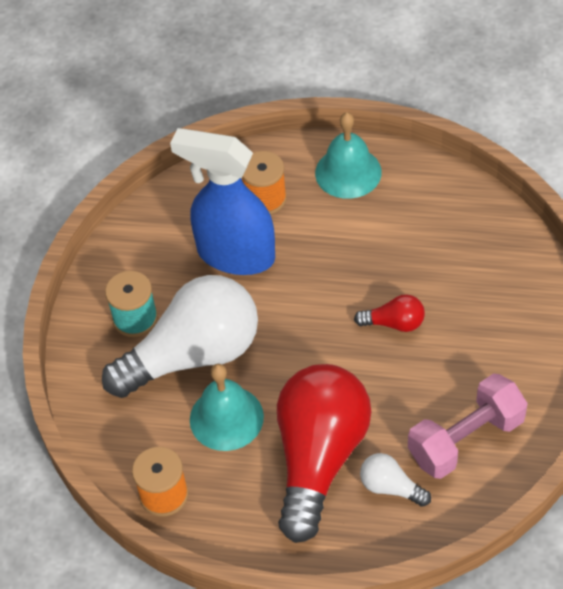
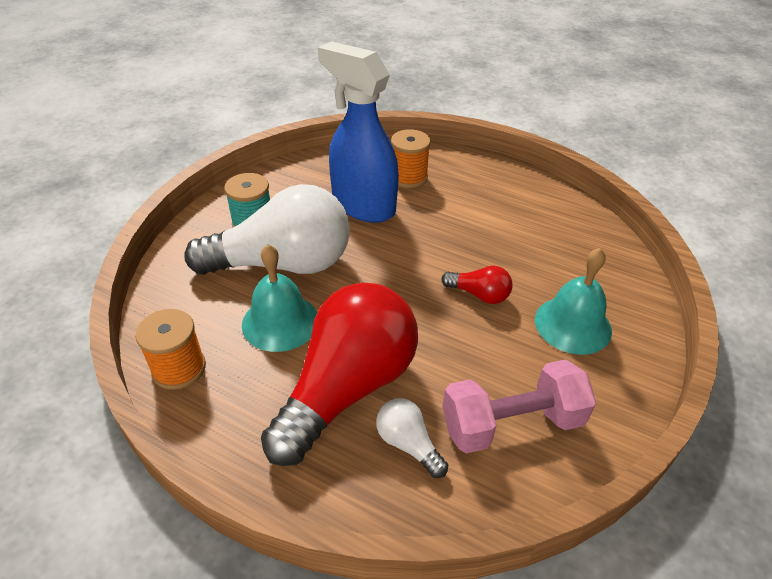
camera: 15 degrees right, 10 degrees down
(348, 172) = (486, 179): turquoise bell -> turquoise bell (573, 324)

